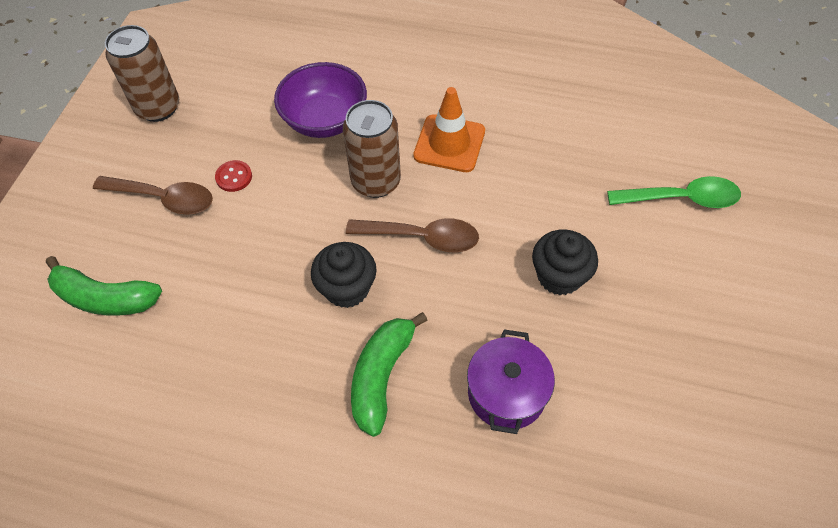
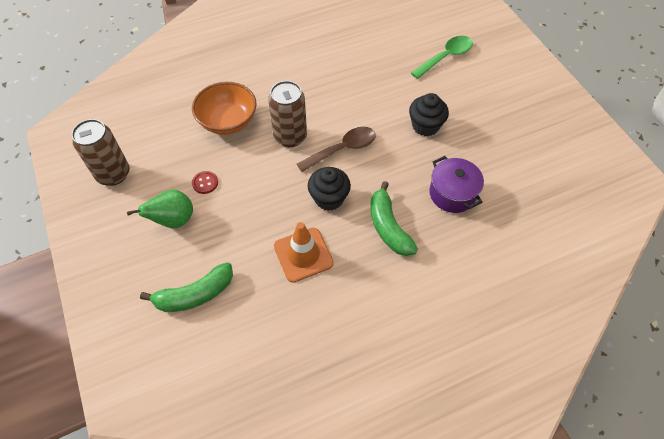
camera: 40 degrees left, 0 degrees up
(164, 198) = (173, 220): brown spoon -> green pear
(325, 120) = (228, 122): purple bowl -> orange bowl
(449, 143) = (310, 95): orange traffic cone -> orange traffic cone (303, 255)

